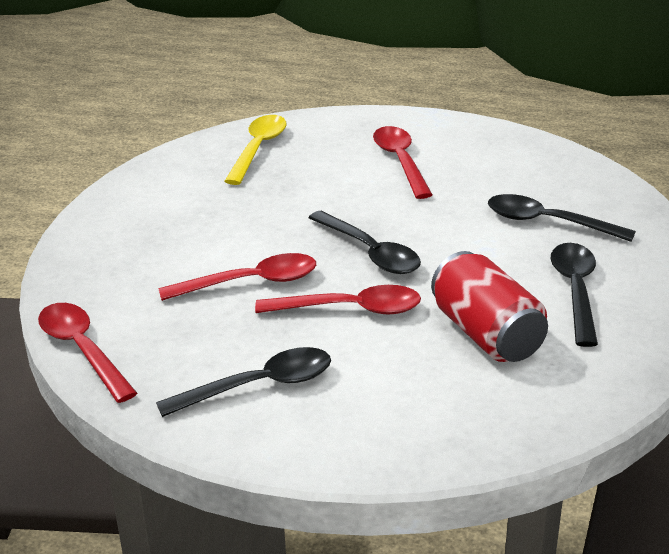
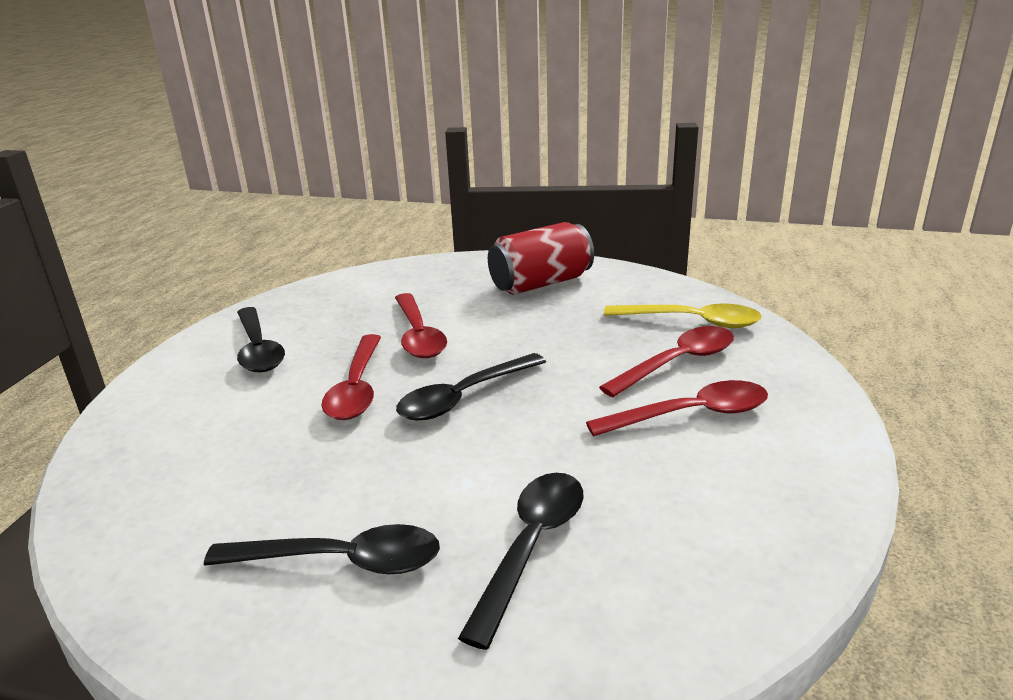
camera: 90 degrees right, 5 degrees down
(82, 350) = (341, 280): red spoon -> red spoon (677, 363)
(486, 334) = (276, 476): red can -> red can (541, 283)

